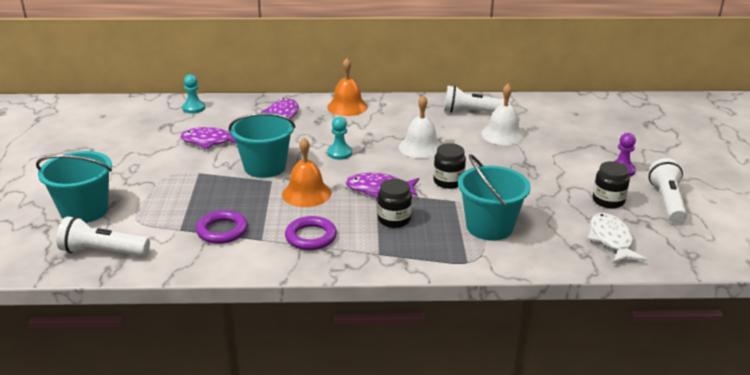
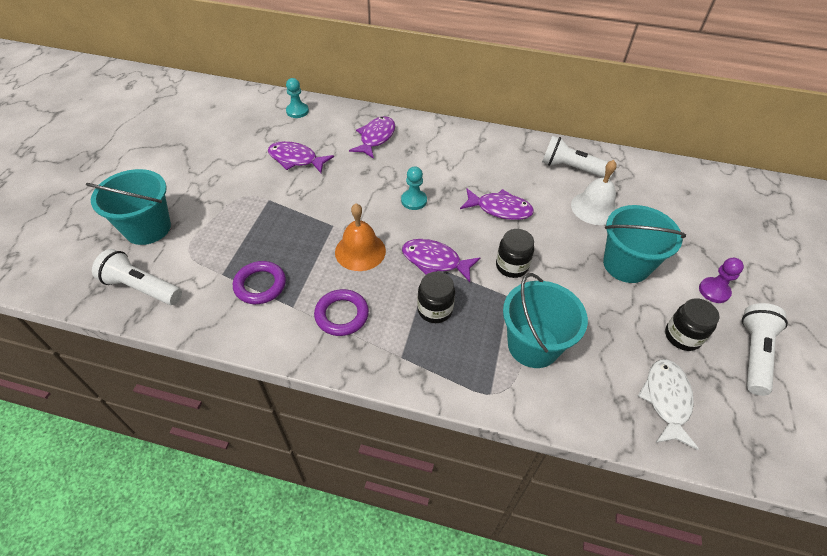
camera: 15 degrees right, 20 degrees up
(265, 167) = (334, 205): turquoise bucket -> turquoise bucket (626, 265)
(347, 107) = (445, 136): orange bell -> none
(420, 147) = (500, 209): white bell -> purple fish

